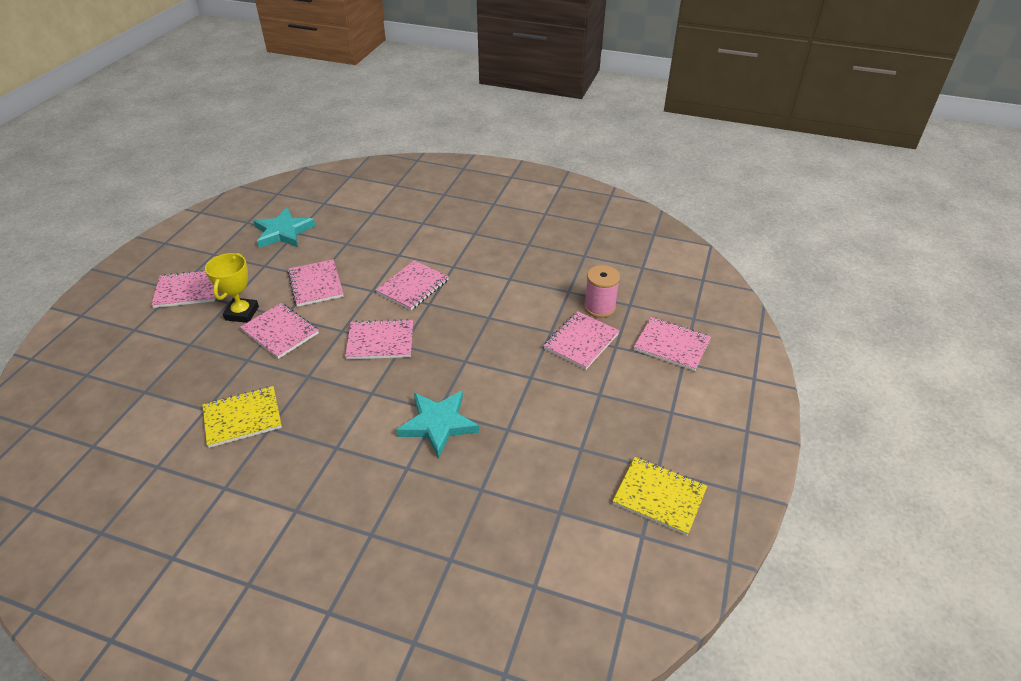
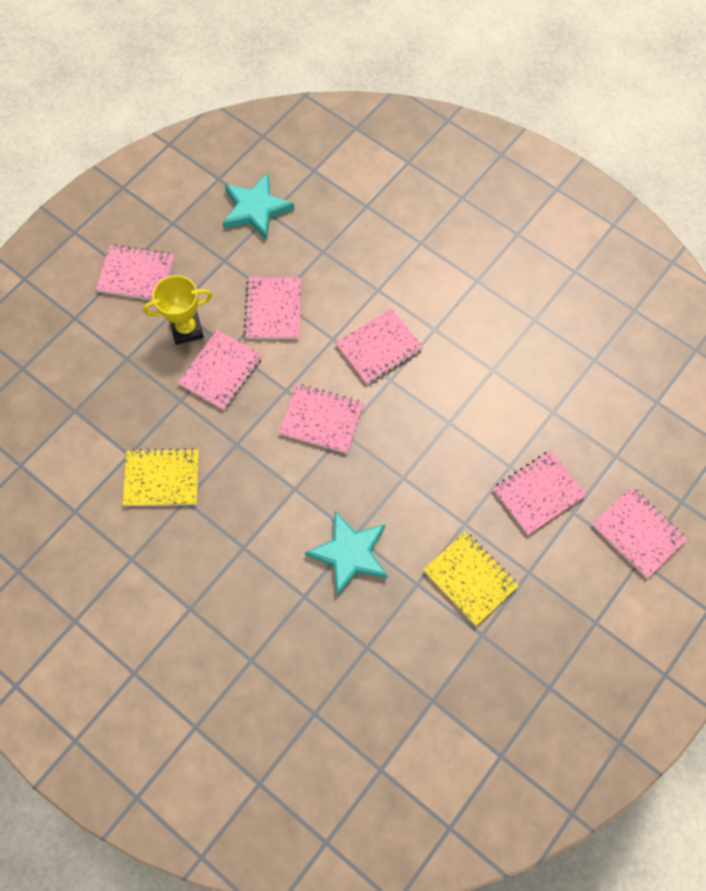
camera: 20 degrees right, 25 degrees up
(242, 313) = (186, 329): yellow trophy -> yellow trophy turned 45 degrees clockwise
(280, 332) = (221, 371): pink notebook -> pink notebook turned 60 degrees clockwise
(599, 307) = (579, 449): pink spool -> none
(659, 497) = (536, 720): yellow notebook -> yellow notebook (470, 579)

